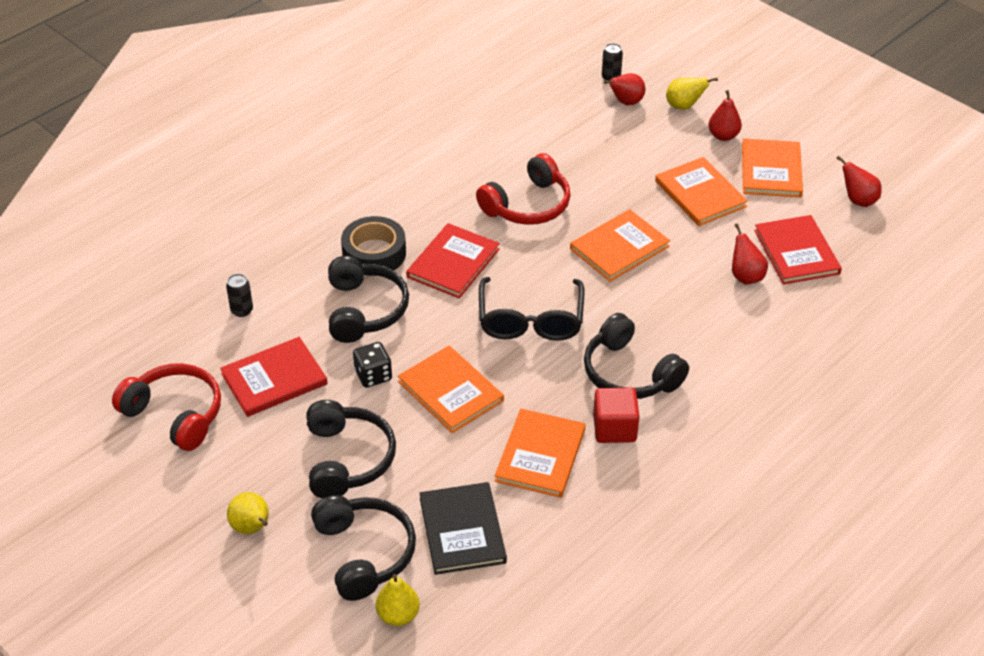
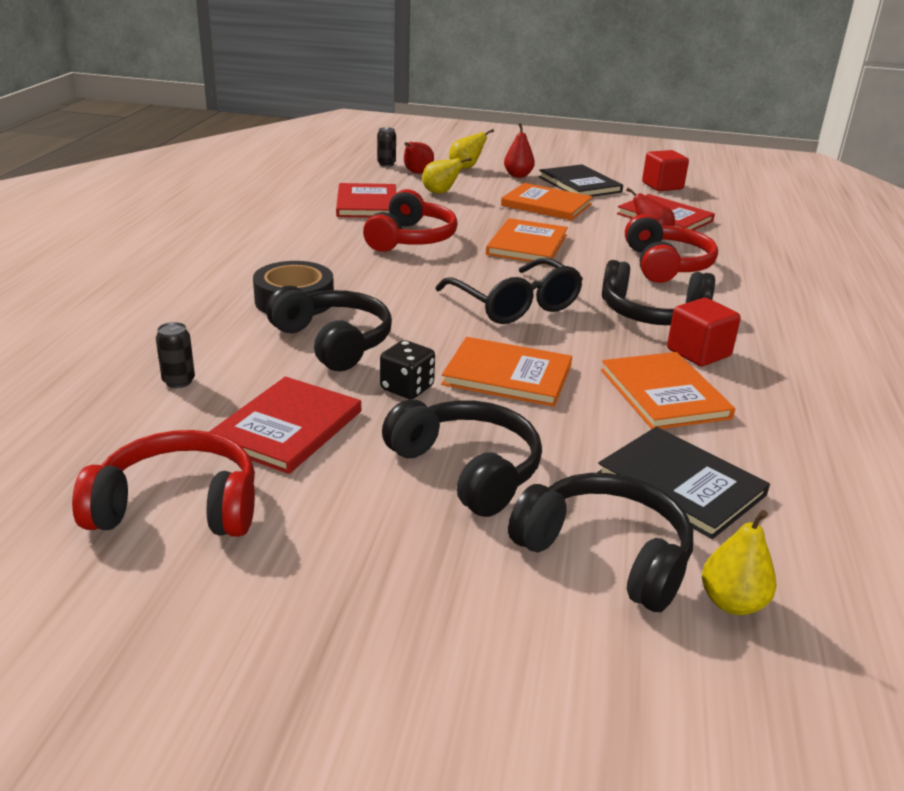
camera: 35 degrees left, 15 degrees down
(252, 528) = (426, 590): yellow pear -> yellow pear (441, 193)
(453, 263) = (387, 287): red book -> red book (367, 204)
(714, 319) = (666, 265): none -> red headphones
(771, 170) = (579, 184): orange book -> black book
(858, 200) = (662, 186): red pear -> red cube

